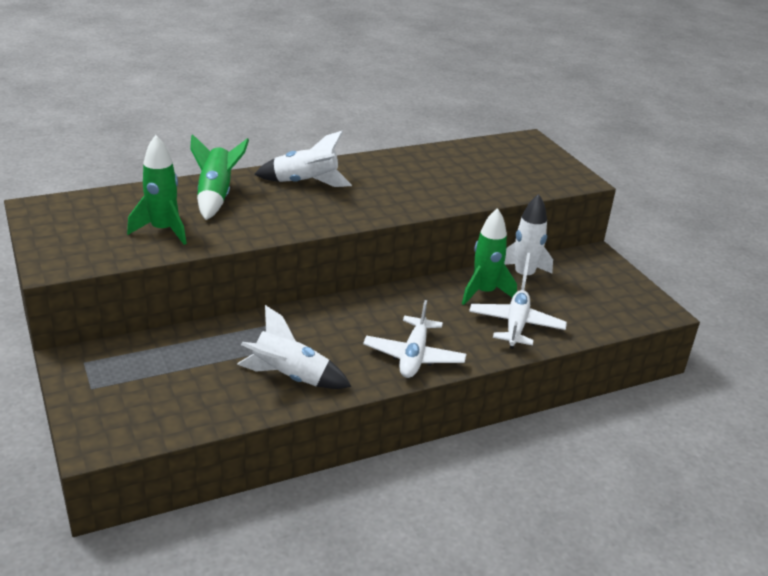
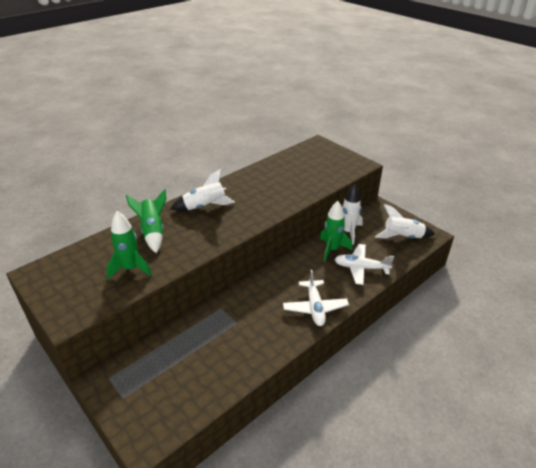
camera: 15 degrees left, 5 degrees up
(290, 377) = (249, 347): white rocket -> white rocket (402, 237)
(516, 326) = (361, 268): white plane -> white plane turned 75 degrees counterclockwise

